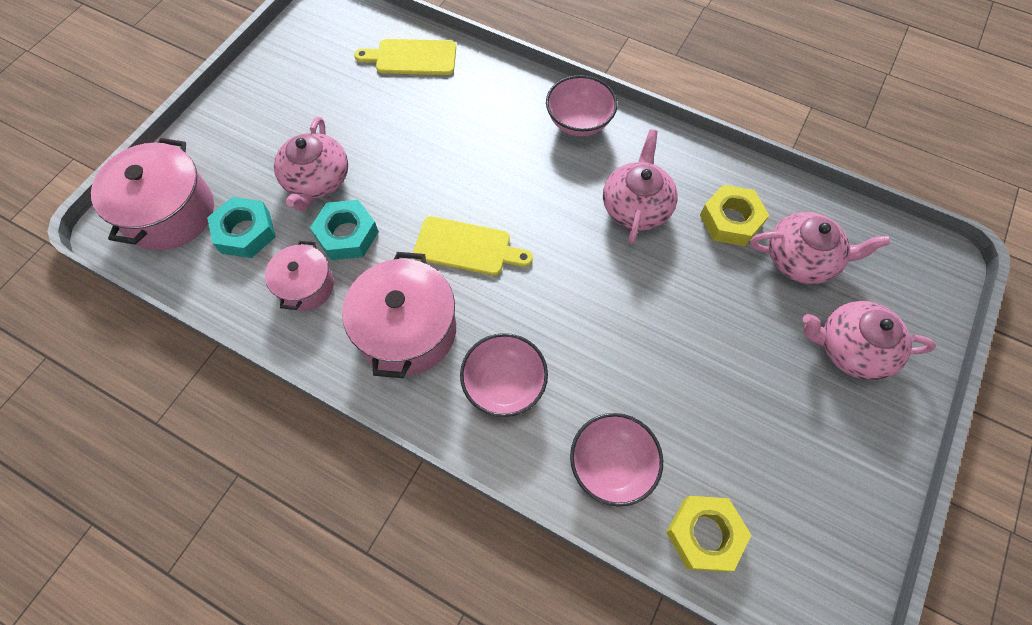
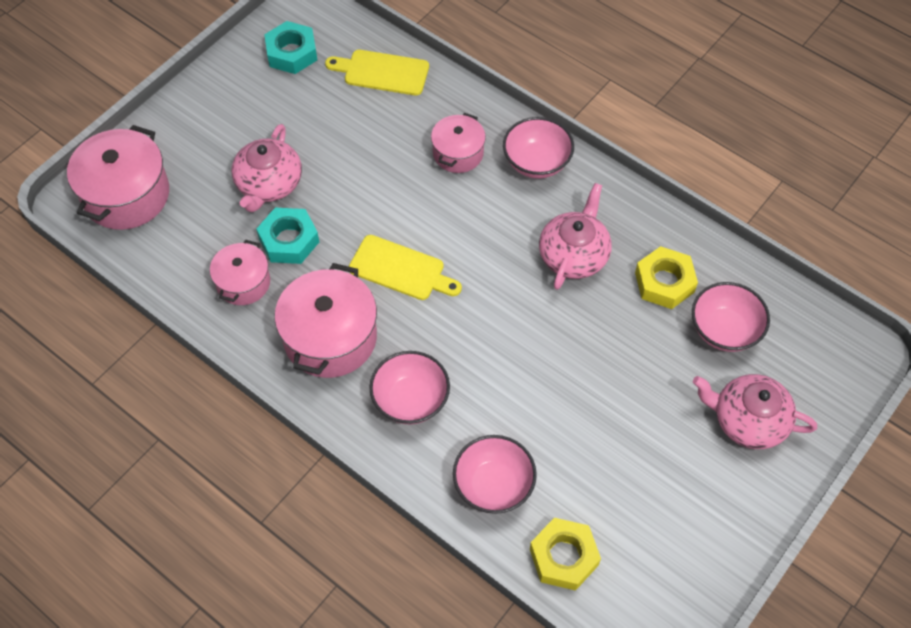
camera: 10 degrees right, 5 degrees down
(245, 232) = (194, 224): turquoise nut -> turquoise nut (292, 53)
(501, 124) = (458, 153): none -> pink pot
(801, 259) = (724, 330): pink teapot -> pink bowl

